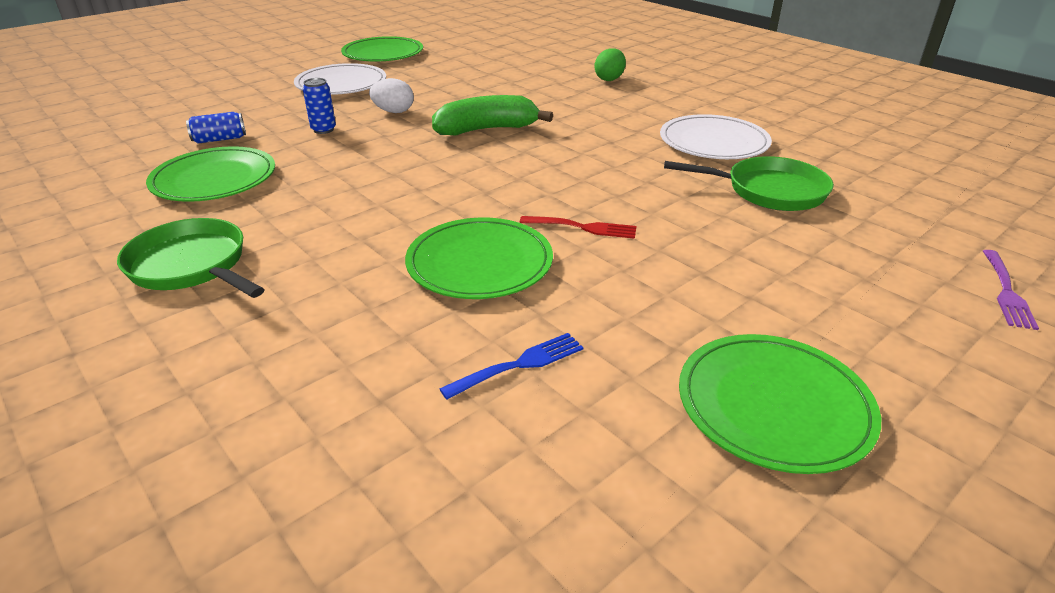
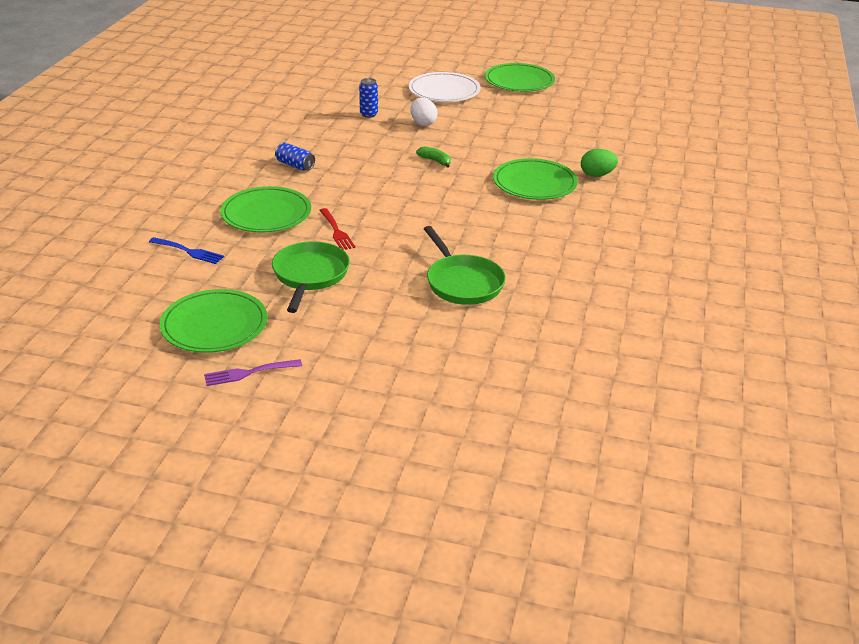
camera: 55 degrees right, 0 degrees up
(192, 266) = (192, 147): green pan -> green pan (310, 276)
(214, 179) = (274, 114): green plate -> green plate (534, 183)
(220, 139) = (320, 94): blue can -> blue can (295, 165)
(487, 130) = (435, 161): green banana -> green banana, size x0.48
(713, 142) = (523, 245): white plate -> none
(1006, 291) = (408, 391): purple fork -> purple fork (249, 373)

